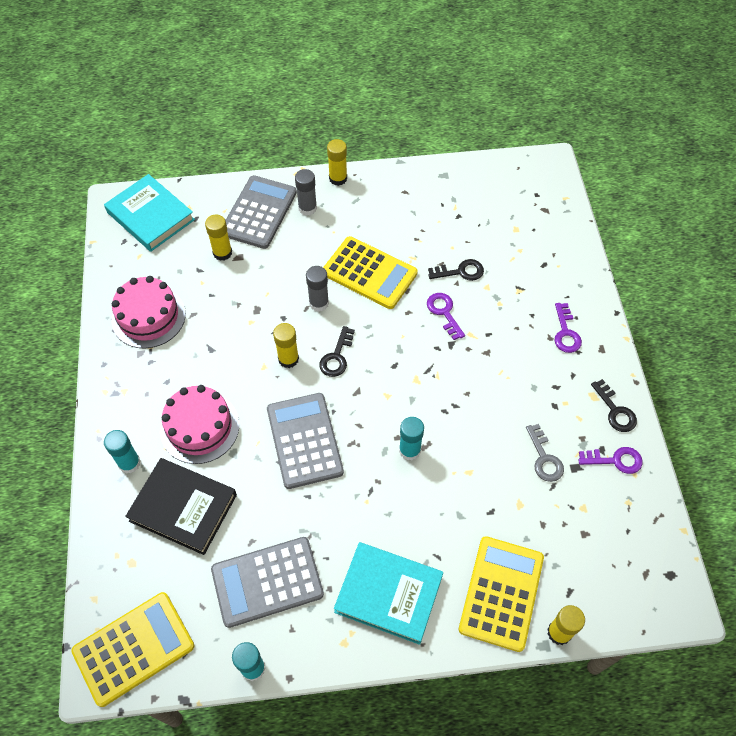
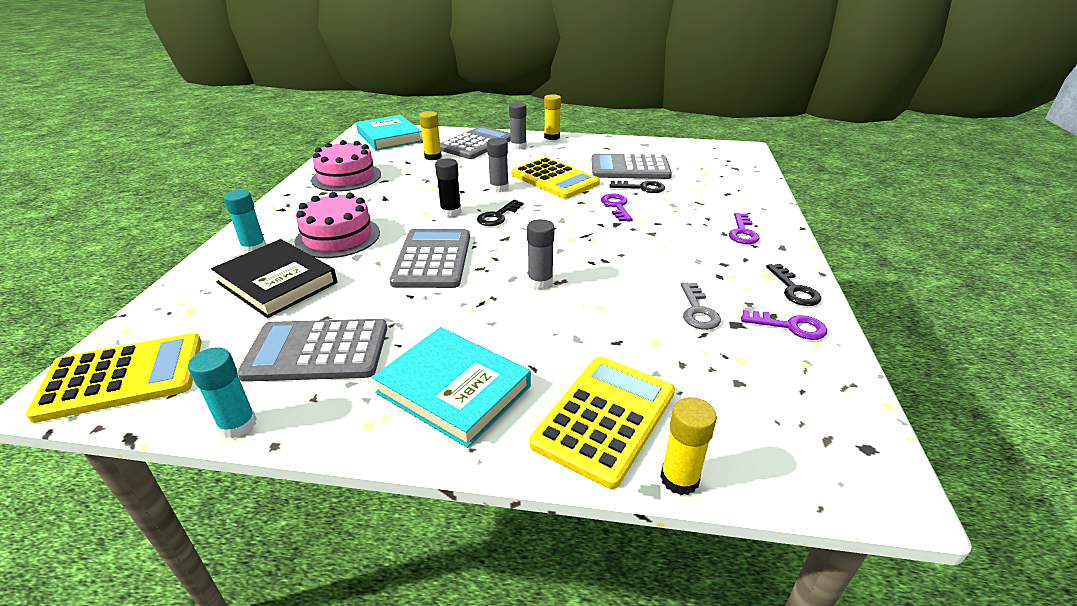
camera: 15 degrees right, 25 degrees down
(288, 359) = (451, 212): yellow glue stick -> black glue stick
(409, 450) = (540, 281): turquoise glue stick -> grey glue stick
(440, 233) = (630, 168): none -> grey calculator

